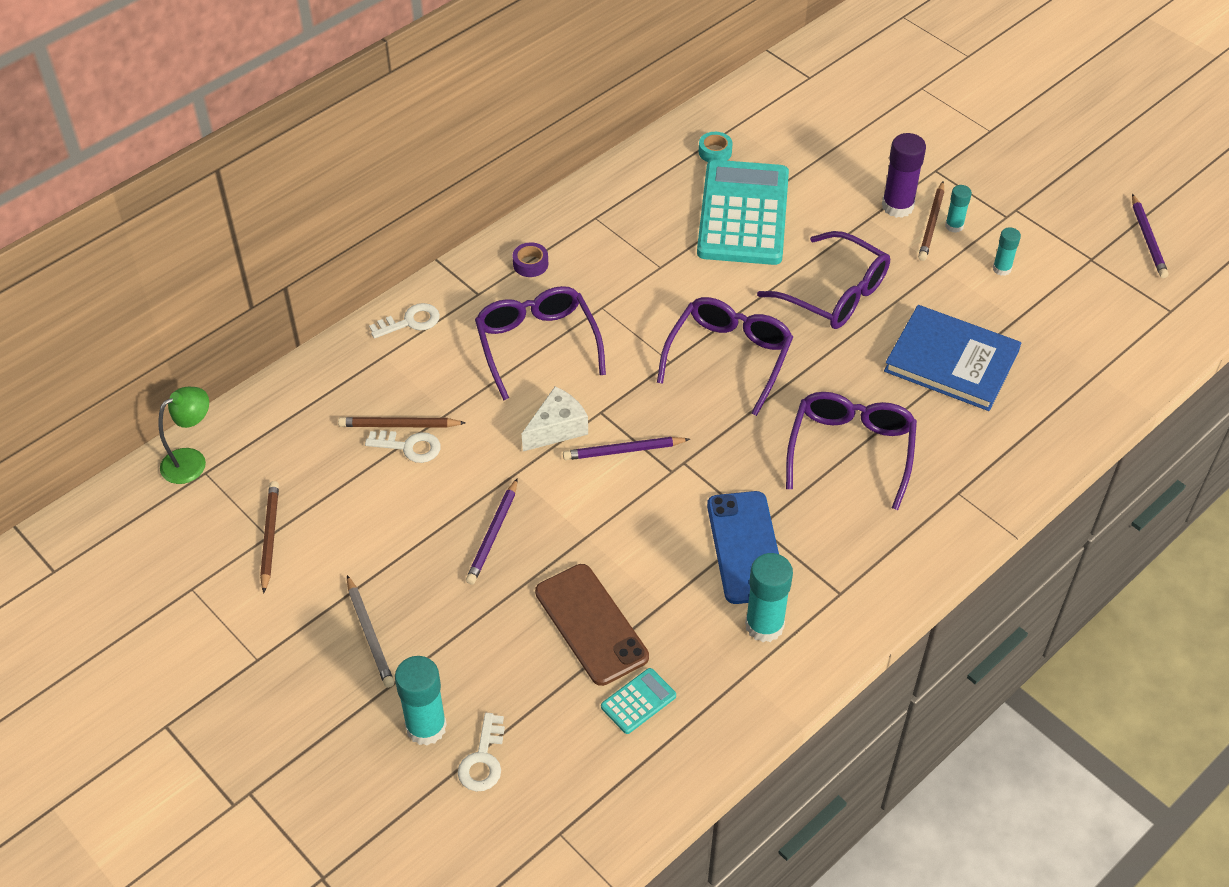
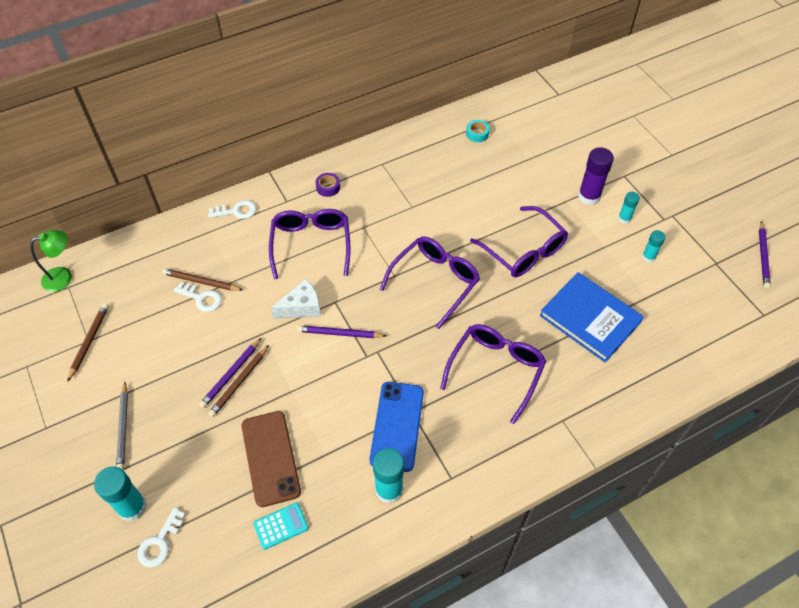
camera: 15 degrees right, 5 degrees up
(743, 214) = (481, 181): turquoise calculator -> none
(931, 224) = (609, 214): brown pencil -> brown pencil (239, 382)

